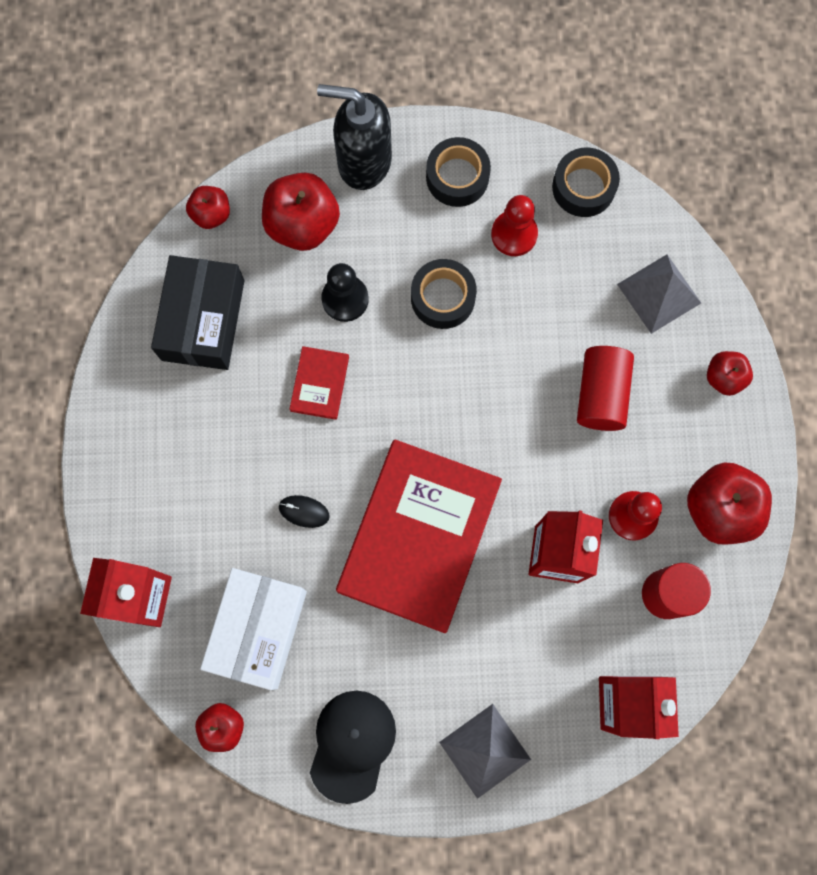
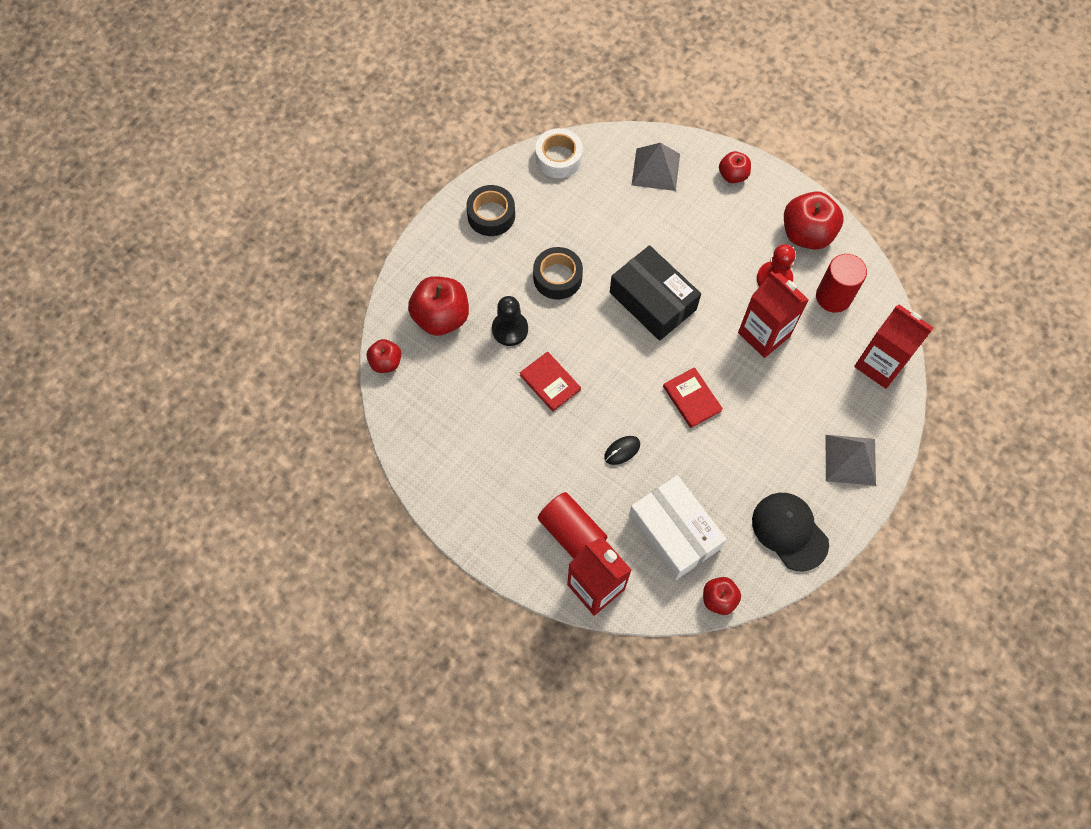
camera: 50 degrees left, 10 degrees down
(203, 320) = (449, 418): black box -> black box (652, 301)
(363, 161) = (434, 256): black soap dispenser -> none
(419, 536) = (692, 398): red book -> red book, size x0.42
(514, 234) = (553, 213): red pawn -> none
(583, 187) = (558, 158): black tape -> white tape
(601, 394) = (689, 241): red cylinder -> red cylinder (571, 532)

